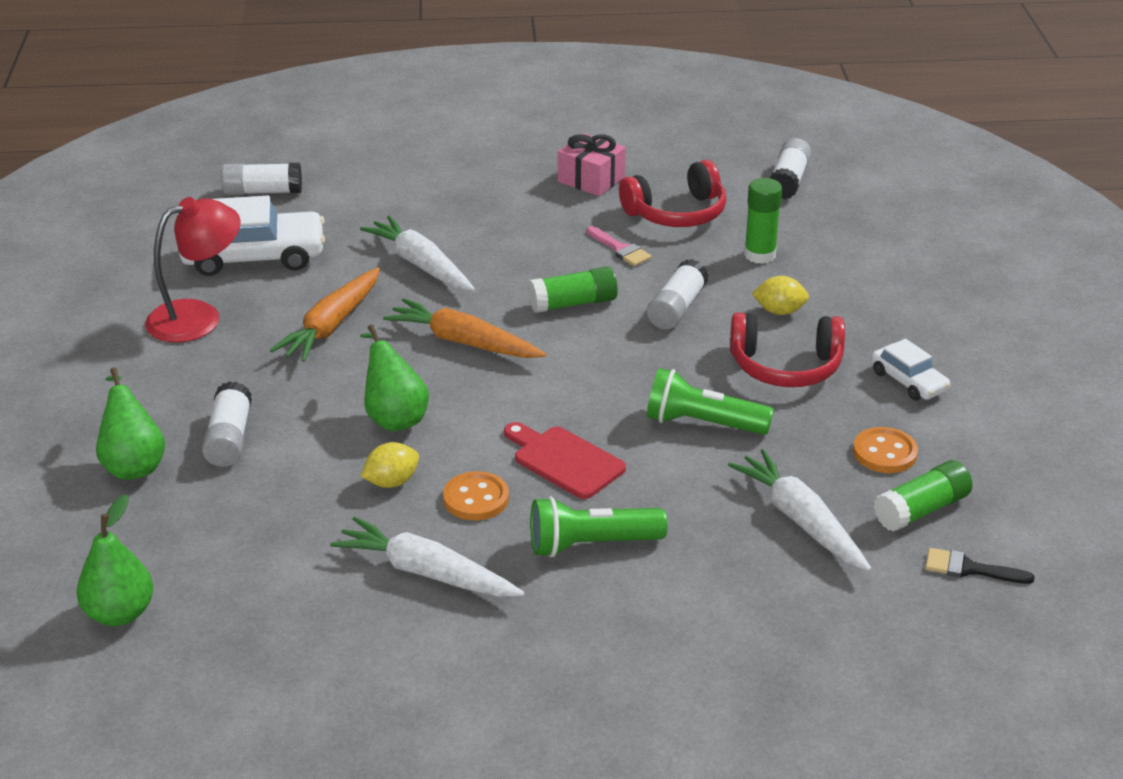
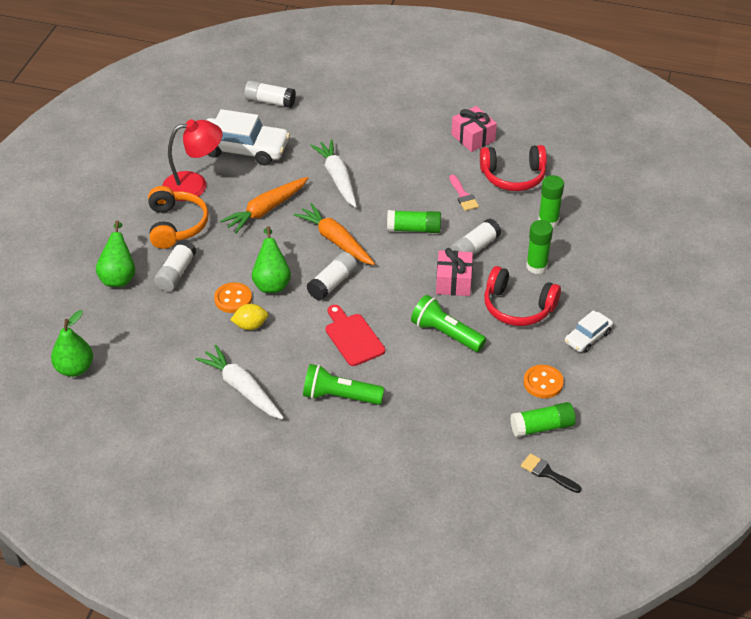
camera: 20 degrees right, 10 degrees up
(195, 375) = (176, 225): none -> orange headphones
(476, 498) = (291, 349): orange button -> orange button (233, 299)
(673, 356) = (453, 282): none -> pink gift
(779, 311) = (536, 266): yellow lemon -> green glue stick
(788, 181) = (599, 168): white glue stick -> white glue stick (332, 283)
(800, 520) = (467, 414): white carrot -> none
(908, 381) = (587, 337): white car -> white car turned 60 degrees clockwise

